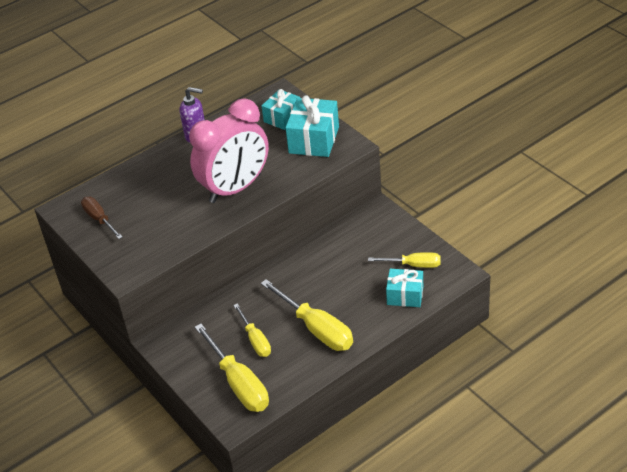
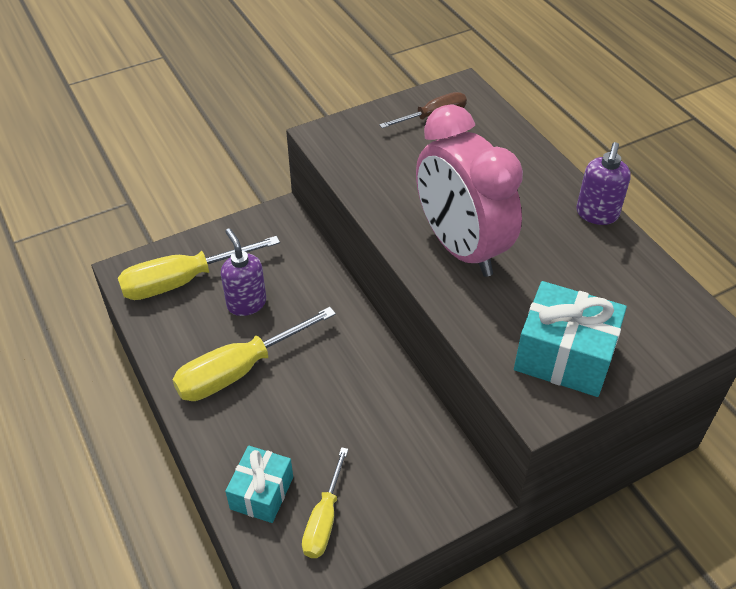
camera: 95 degrees right, 5 degrees up
(255, 340) = (246, 303): yellow screwdriver -> purple soap dispenser
(283, 117) = (632, 321): turquoise gift -> none

